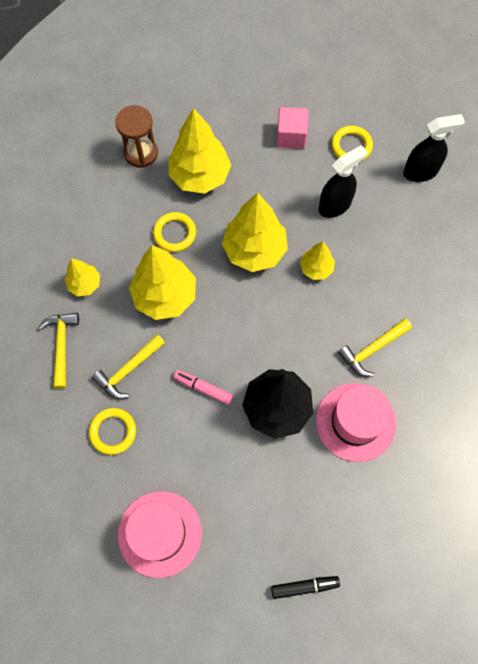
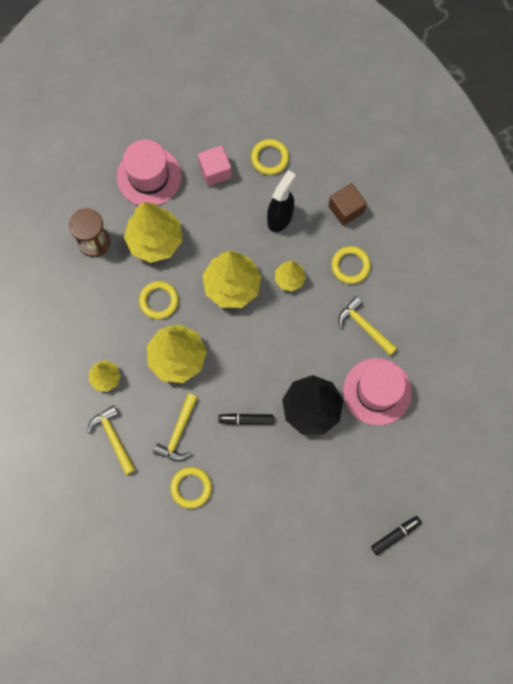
camera: 25 degrees left, 5 degrees up
(160, 533) = (267, 548): pink hat -> pink hat (149, 176)
(203, 388) = (246, 420): pink marker -> black marker
(372, 349) = (364, 327): yellow hammer -> yellow hammer turned 105 degrees clockwise
(385, 282) = (350, 266): none -> yellow ring
(406, 225) = (346, 209): none -> brown cube
(420, 172) = (337, 157): black spray bottle -> none

